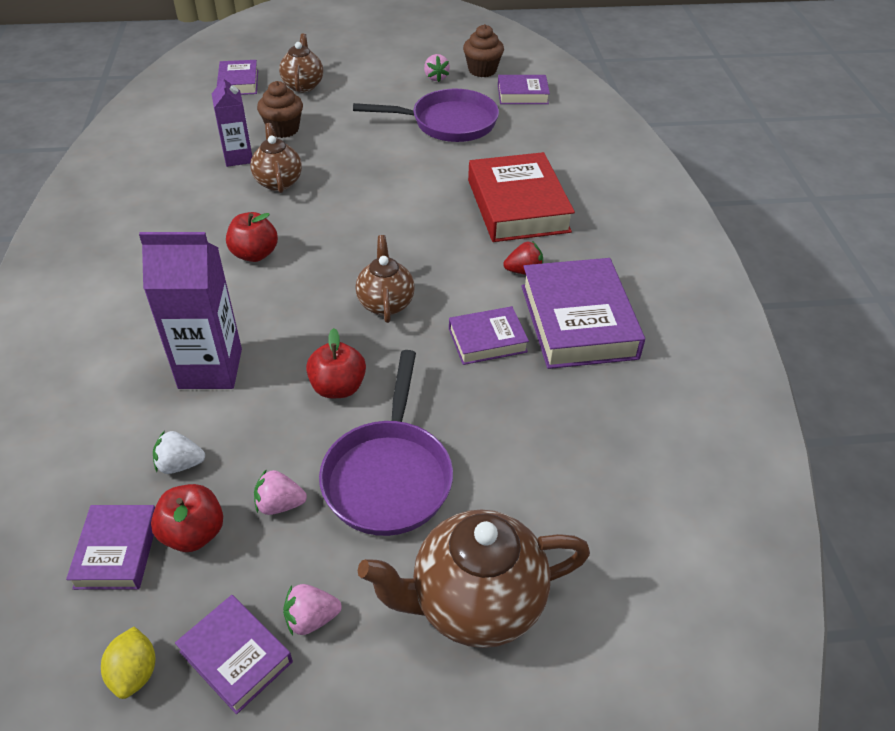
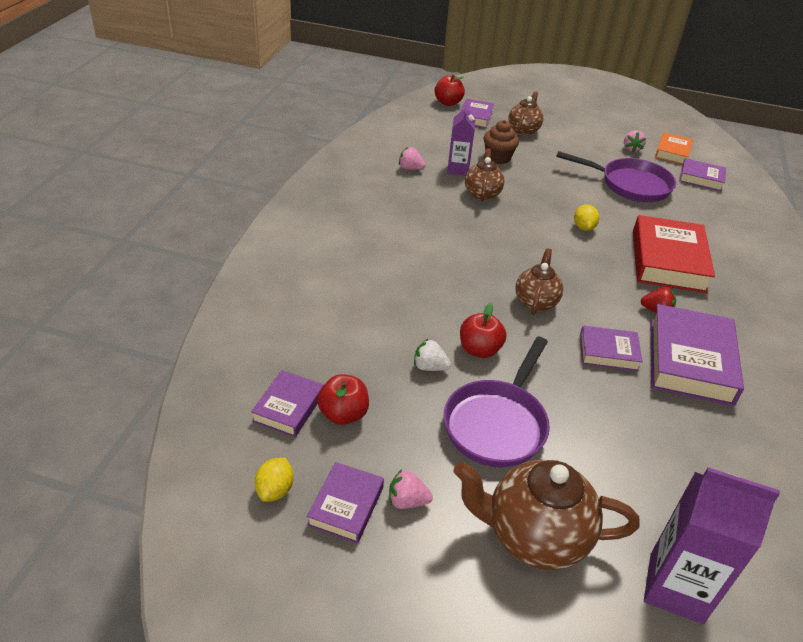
camera: 20 degrees right, 5 degrees down
(180, 464) = (349, 365): white strawberry -> white strawberry (429, 367)
(210, 368) = (390, 308): purple carton -> purple carton (676, 587)
(236, 657) = (346, 506): purple book -> purple book turned 45 degrees clockwise
(254, 254) = (448, 239): red apple -> red apple (448, 103)
(280, 504) = (410, 416): pink strawberry -> pink strawberry (410, 168)
(412, 192) = (583, 227): none -> yellow lemon
(482, 70) = (672, 152): brown cupcake -> orange book

